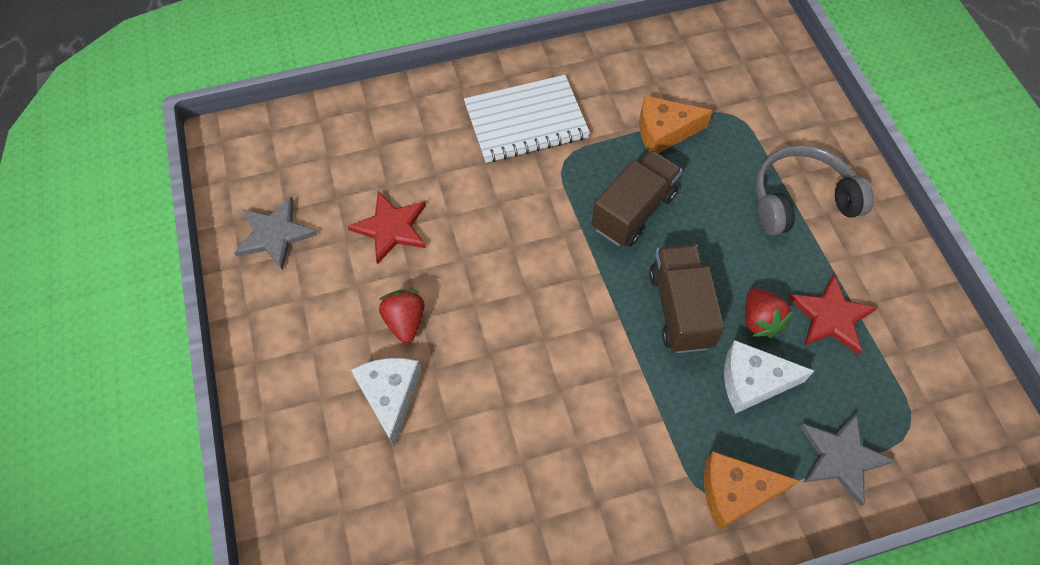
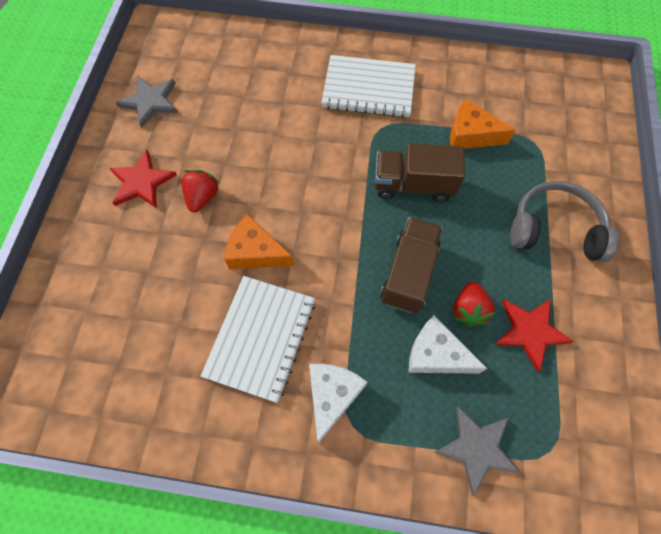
camera: 25 degrees right, 5 degrees up
(390, 396) = (162, 245): white cheese -> white cheese (332, 396)
(391, 228) = (230, 128): red star -> red star (141, 182)
(562, 449) = (261, 338): none -> white notebook
(633, 211) = (413, 185): brown truck -> brown truck turned 150 degrees counterclockwise
(735, 492) = (374, 433): orange cheese -> orange cheese (256, 252)

